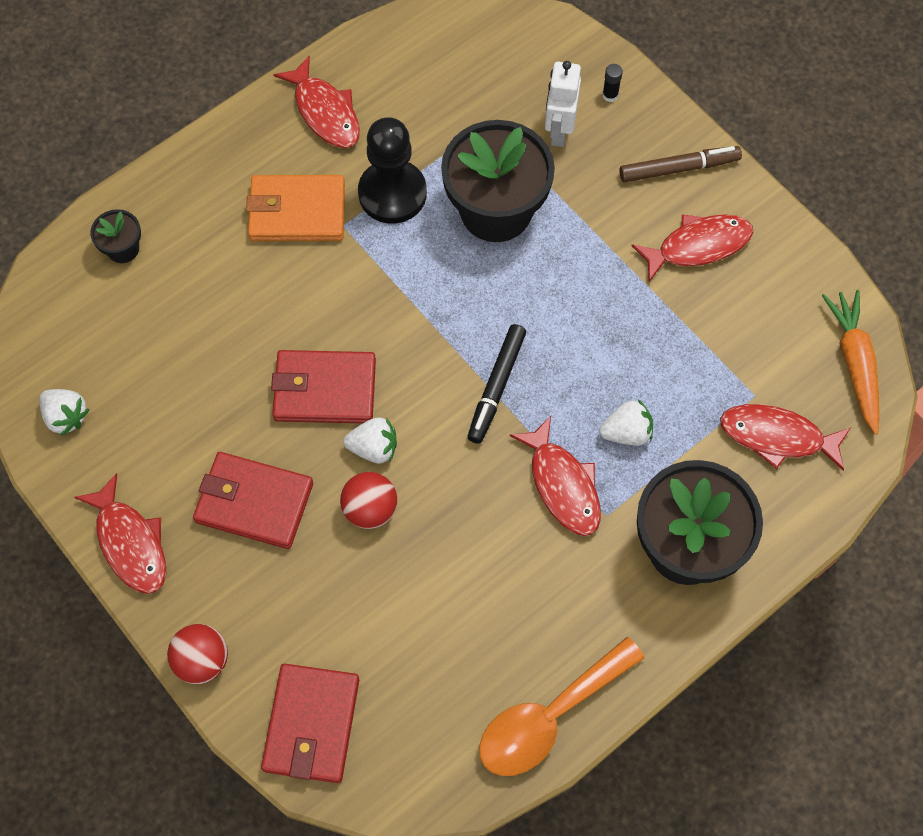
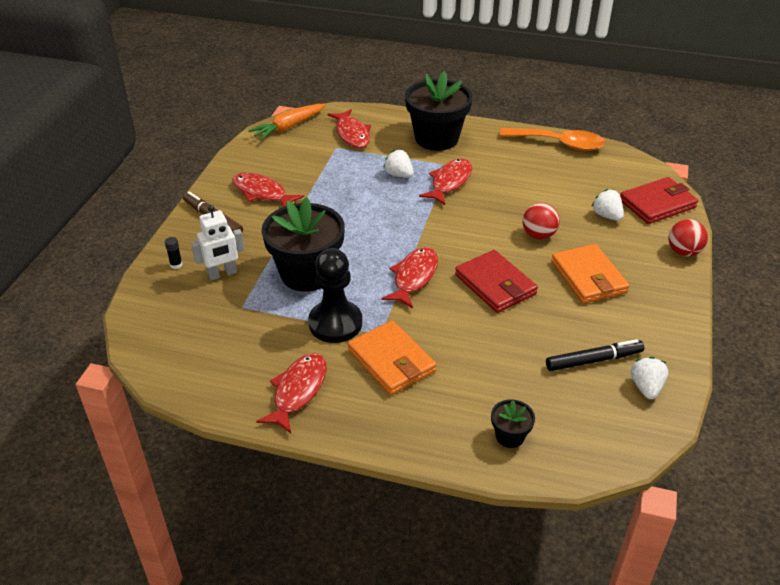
camera: 125 degrees left, 25 degrees down
(130, 543) = (671, 312): red fish -> red fish (414, 277)
(254, 503) = (588, 277): red wallet -> orange wallet
(373, 448) = (505, 250): white strawberry -> white strawberry (607, 216)
(496, 387) = (421, 224): black marker -> black marker (593, 360)

